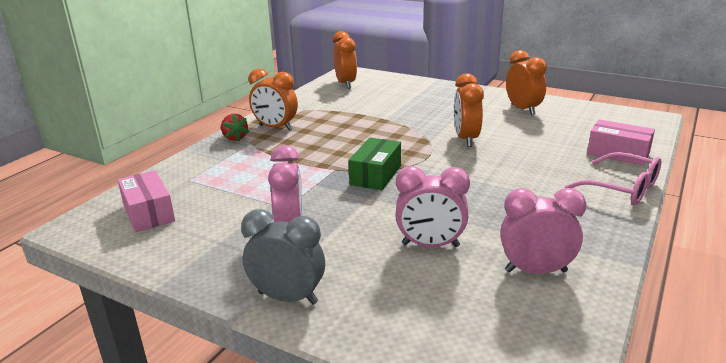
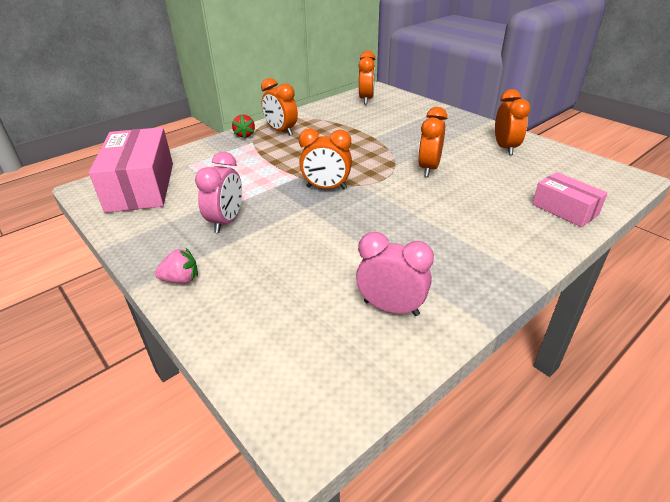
camera: 20 degrees right, 10 degrees up
(148, 213) = (141, 186): pink box -> pink box, size x1.82
(288, 298) = (181, 280): grey clock -> pink strawberry
(375, 175) = (326, 188): green box -> orange clock
(430, 245) = (321, 261): pink clock -> none
(622, 188) = (539, 246): pink glasses -> none

